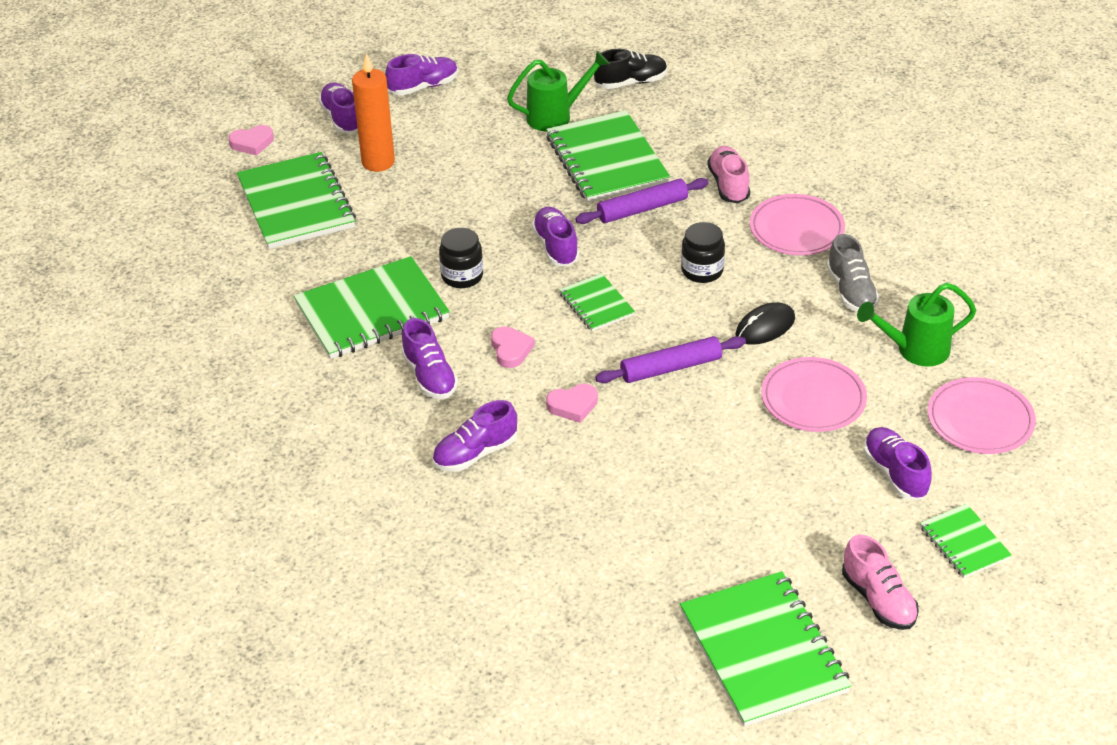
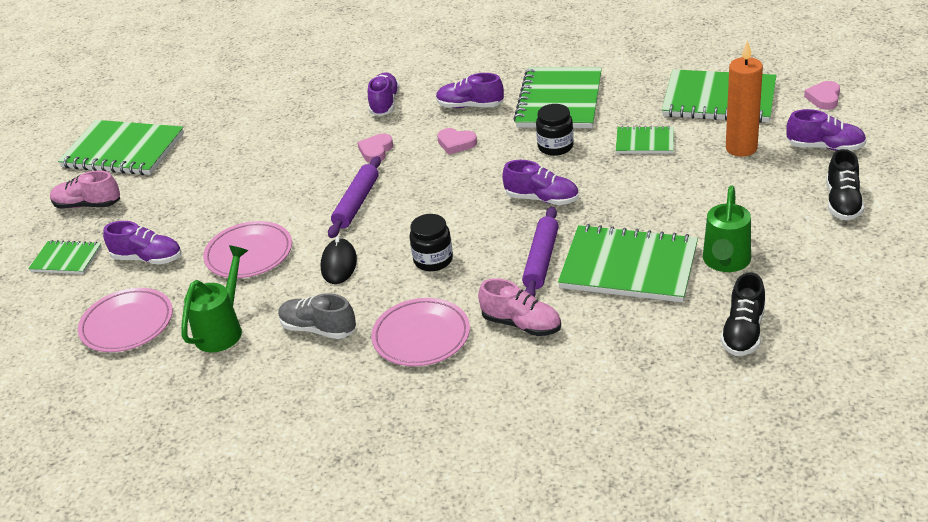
camera: 130 degrees right, 5 degrees down
(423, 87) = (842, 202): purple shoe -> black shoe
(596, 304) = (457, 195): green notebook -> green notebook (644, 142)

